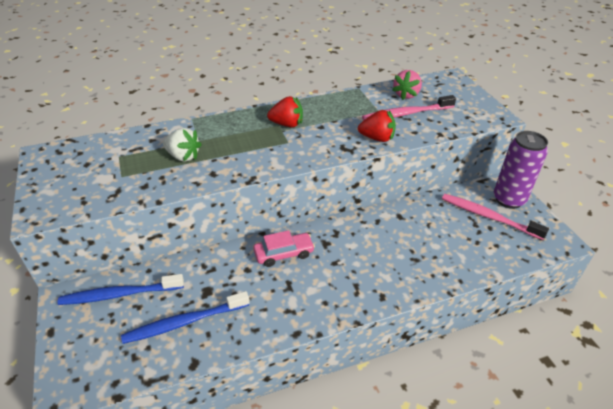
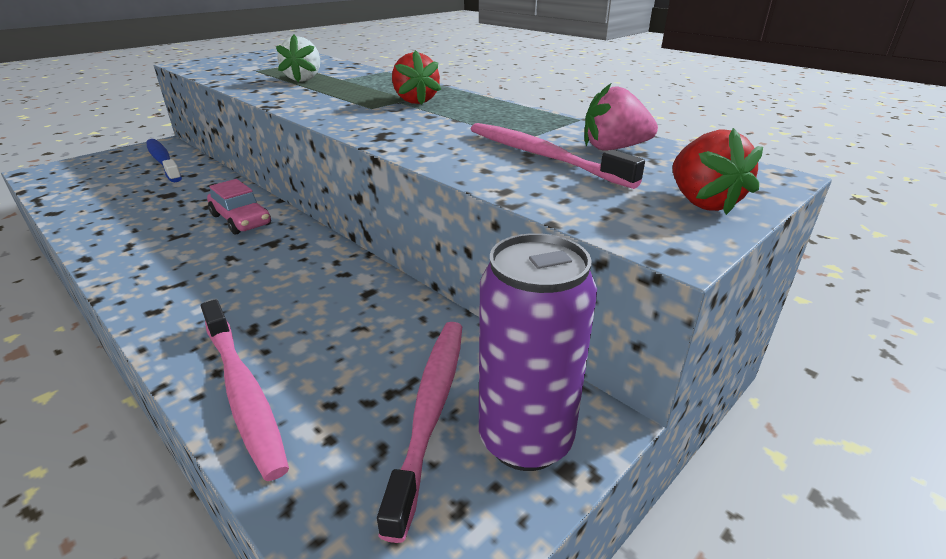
camera: 65 degrees right, 10 degrees down
(185, 322) = (118, 195): blue toothbrush -> none
(377, 138) = (431, 147): red strawberry -> red strawberry (702, 202)
(462, 266) = (242, 391): none -> pink toothbrush

